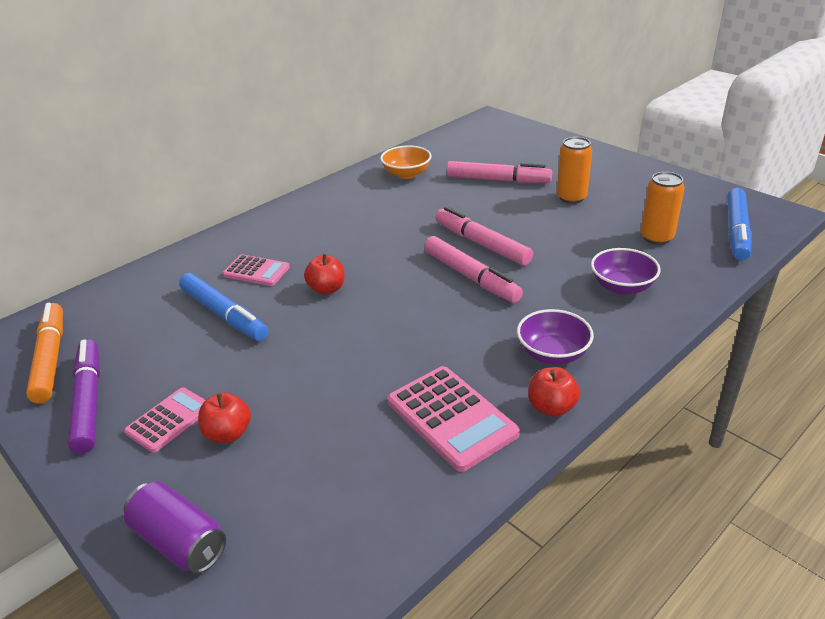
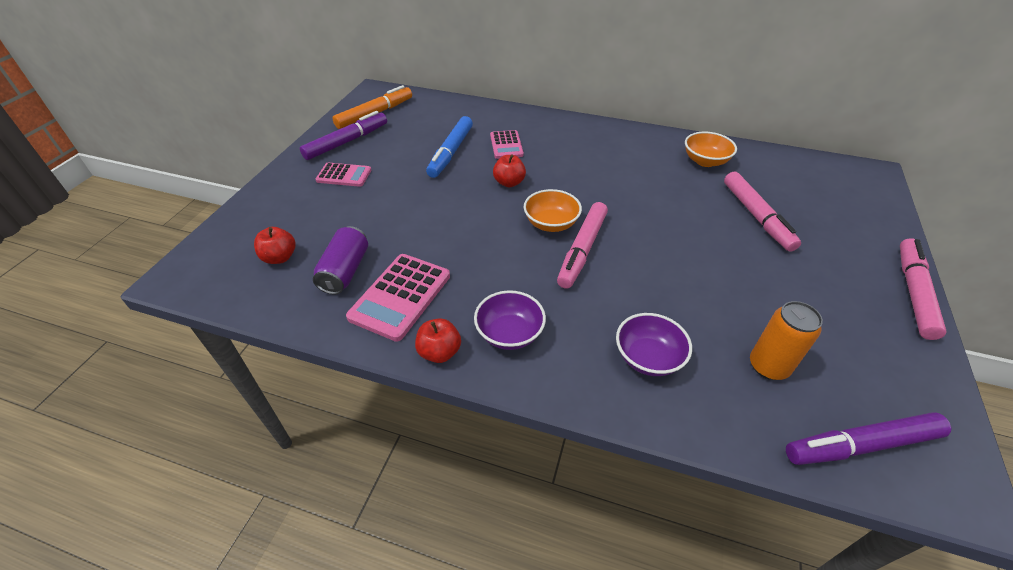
camera: 60 degrees right, 10 degrees up
(179, 541) = (253, 220): purple can -> purple can (345, 271)
(228, 433) = (342, 202): red apple -> red apple (280, 257)
(418, 283) = (551, 224): none -> orange bowl
(482, 244) = (637, 240): pink marker -> pink marker (913, 293)
(571, 198) = (779, 276): orange can -> none
(736, 231) = (861, 445): blue marker -> purple marker

